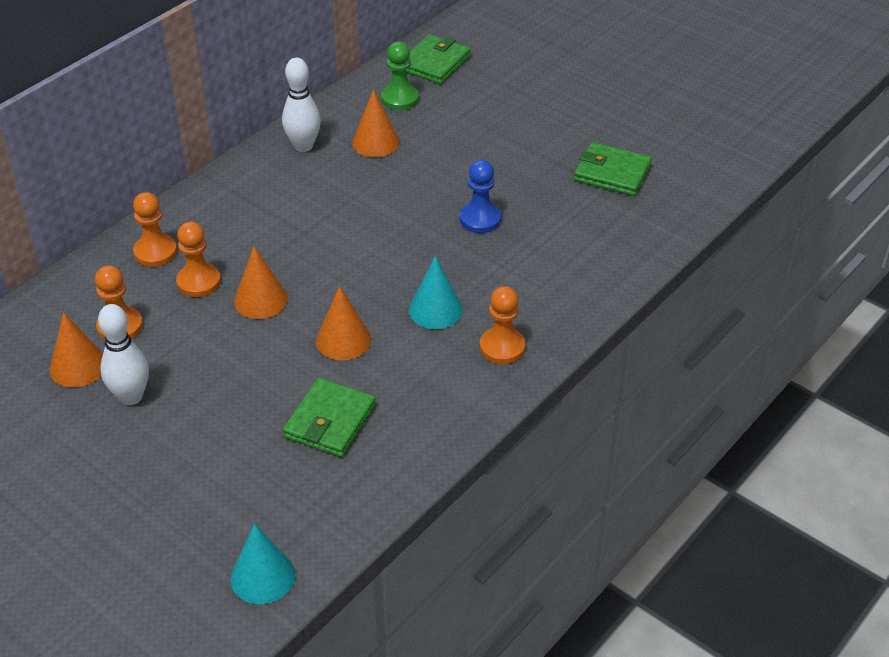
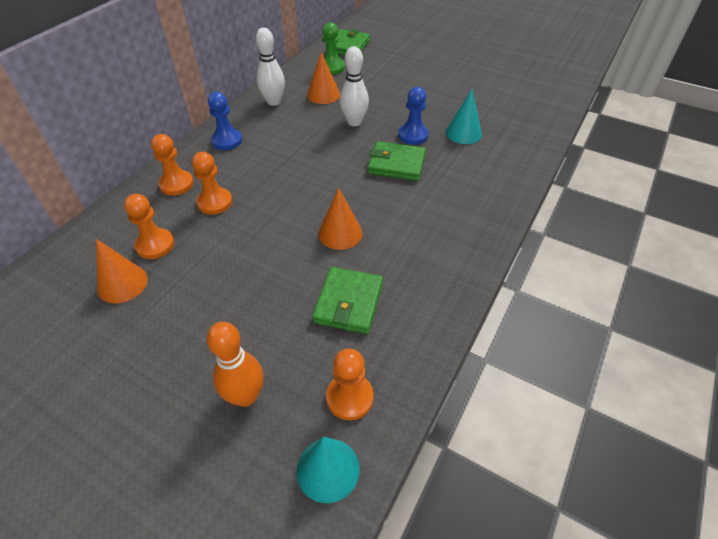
camera: 10 degrees left, 5 degrees up
(131, 397) = (172, 304): white bowling pin -> white bowling pin (354, 122)
(194, 500) = (246, 396): none -> orange bowling pin
(229, 198) = (227, 141): none -> blue pawn
(260, 300) = (267, 210): orange cone -> none
(435, 310) = (404, 201): turquoise cone -> turquoise cone (463, 133)
(502, 347) = (464, 223): orange pawn -> orange pawn (349, 397)
(612, 173) = (490, 98): green wallet -> green wallet (396, 164)

